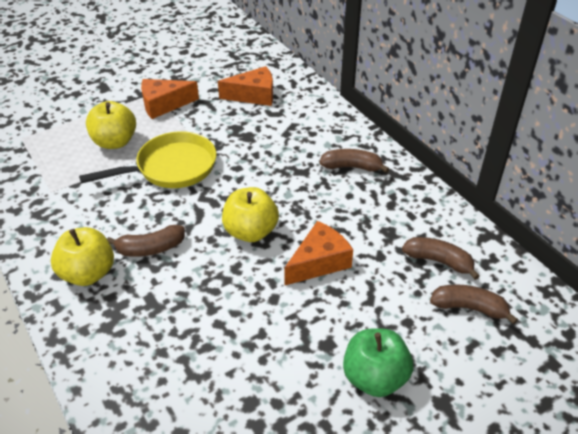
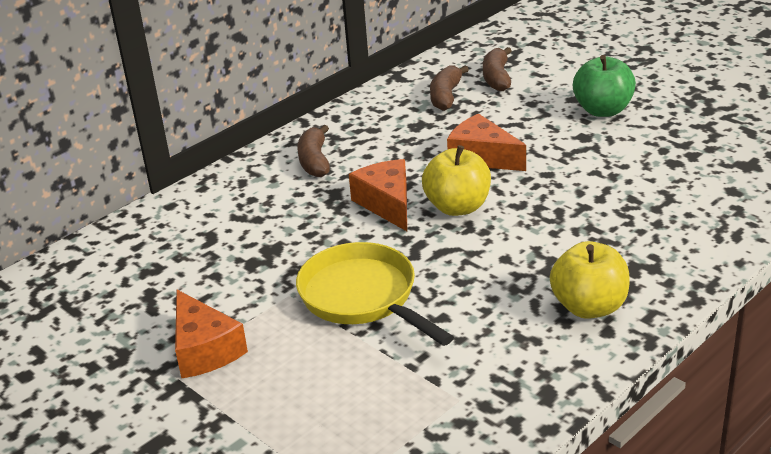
camera: 100 degrees left, 10 degrees down
(115, 142) = (318, 372): yellow apple -> none
(151, 248) = (522, 271): brown banana -> none
(254, 95) = (166, 265): orange cheese -> orange cheese (387, 204)

